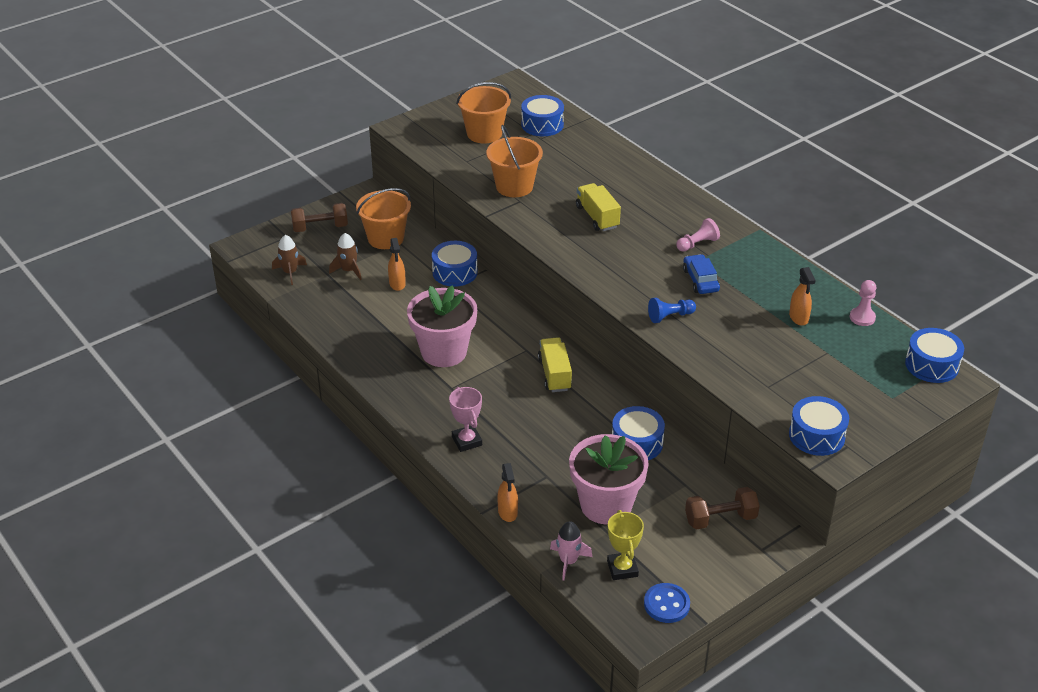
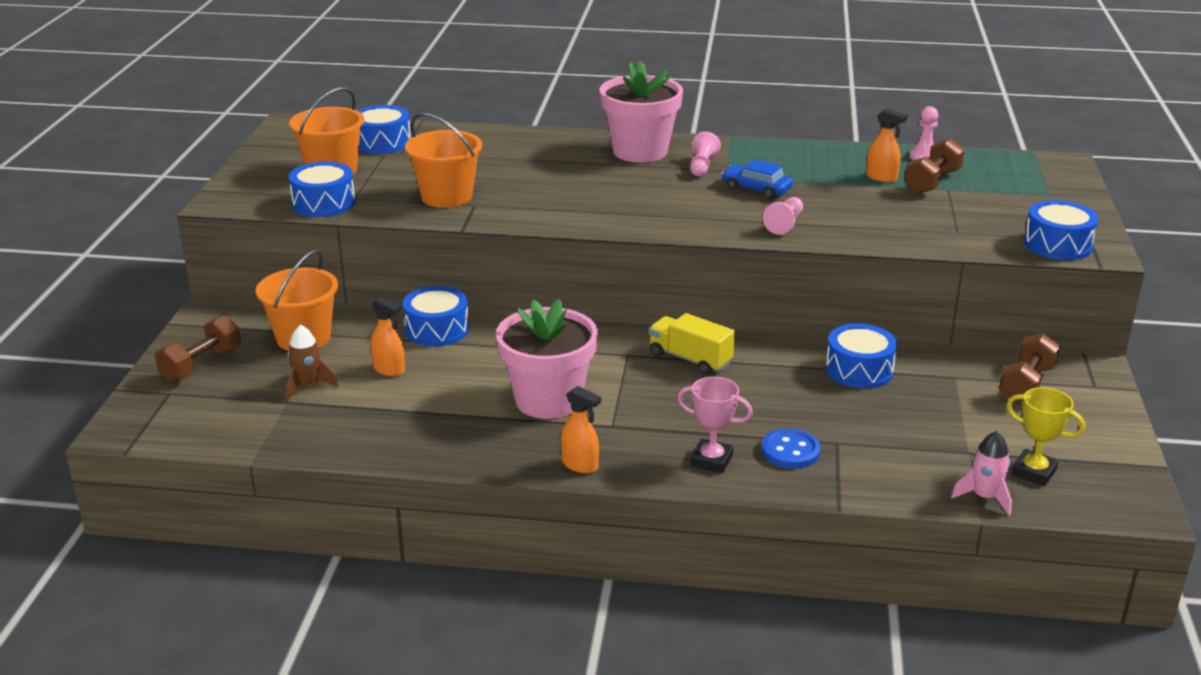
camera: 45 degrees left, 10 degrees down
(290, 272) = (234, 423): brown rocket -> none
(507, 512) = (860, 494): orange spray bottle -> orange spray bottle (580, 465)
(597, 217) = (575, 185): yellow truck -> none
(606, 505) = (927, 432): pink flower pot -> pink flower pot (640, 151)
(666, 604) = (1116, 474): blue button -> blue button (790, 451)
(670, 316) = (785, 224): blue pawn -> pink pawn
(827, 341) = (932, 182): none -> brown dumbbell
(931, 365) = (1029, 162): blue drum -> blue drum (324, 203)

